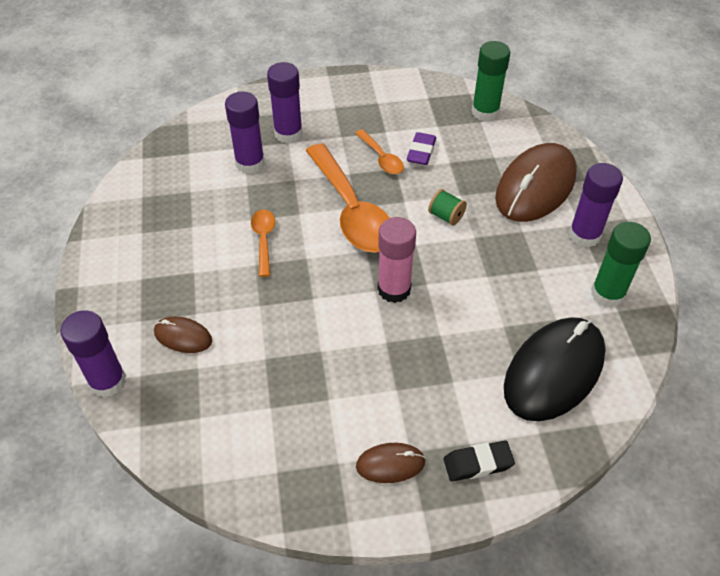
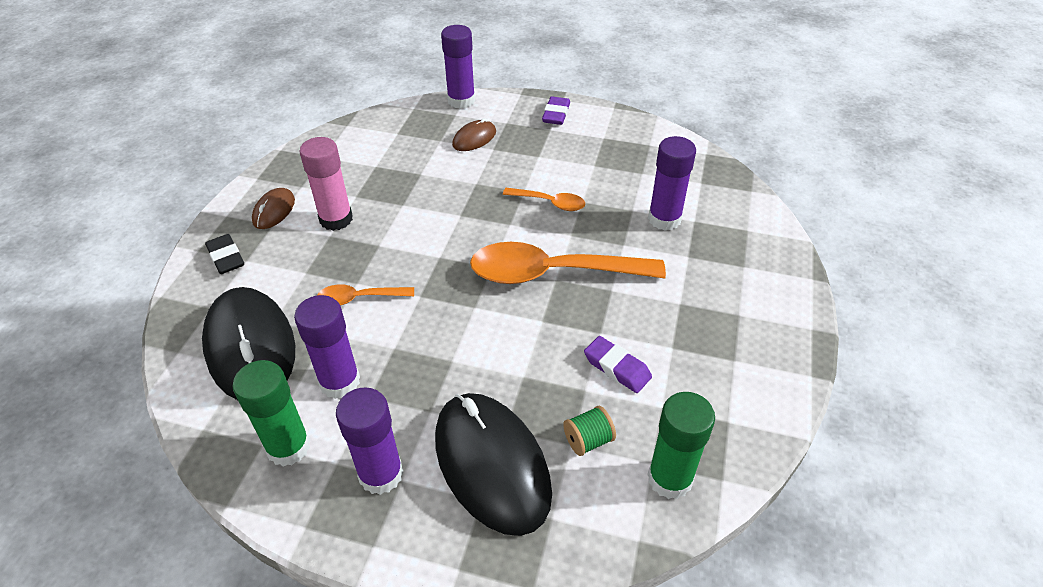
camera: 115 degrees right, 5 degrees down
(110, 282) = (556, 114): none -> purple eraser
(288, 133) = (702, 259): purple glue stick -> purple glue stick (340, 382)
(381, 158) = (623, 325): orange spoon -> orange spoon (359, 298)
(394, 289) = (430, 269): pink glue stick -> pink glue stick (336, 219)
(446, 216) = (497, 348): green spool -> green spool (588, 440)
(478, 463) = (226, 258): black eraser -> black eraser turned 45 degrees counterclockwise
(535, 186) = (491, 464): brown mouse -> black mouse

